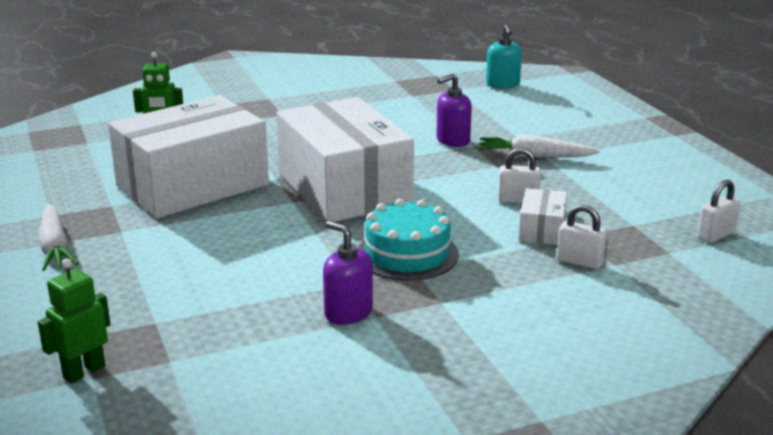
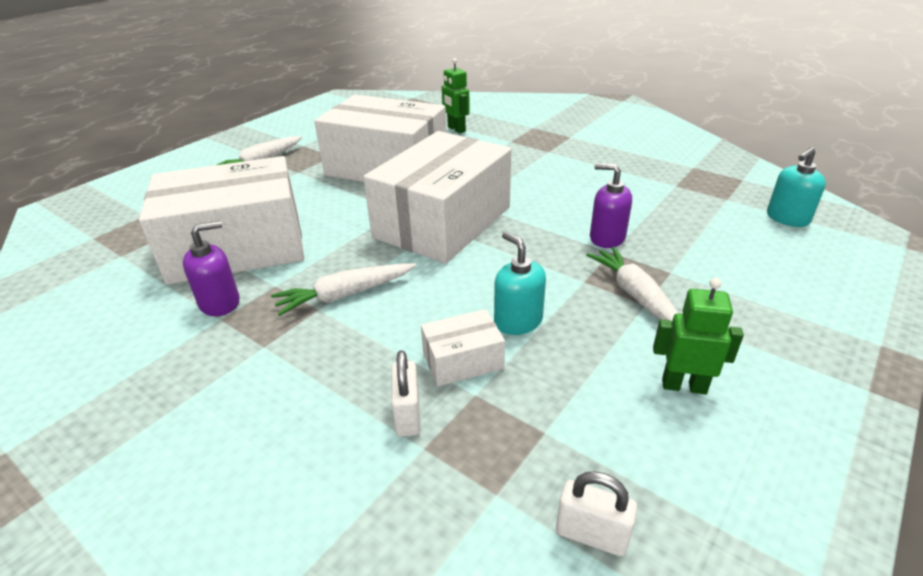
camera: 60 degrees right, 10 degrees up
(84, 372) = (99, 232): green robot -> green robot (683, 386)
(251, 290) = (237, 247): none -> white box
(348, 313) = (220, 303): purple soap dispenser -> purple soap dispenser turned 45 degrees clockwise
(407, 254) = (345, 295): turquoise cake -> white carrot
(518, 200) = (518, 321): white padlock -> turquoise soap dispenser

